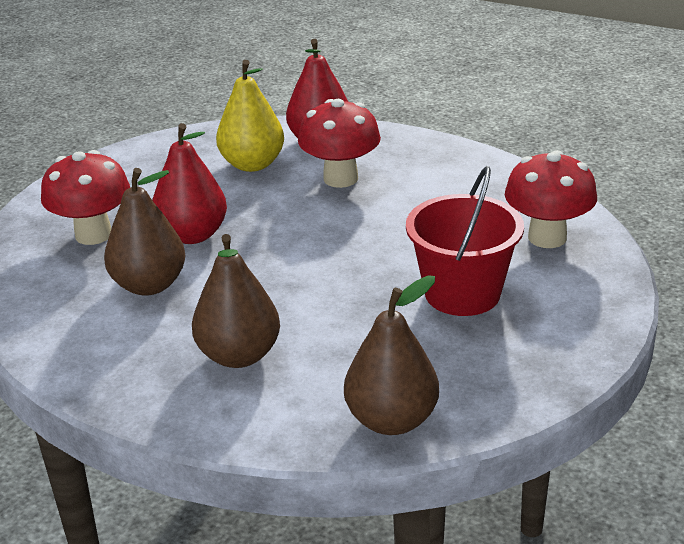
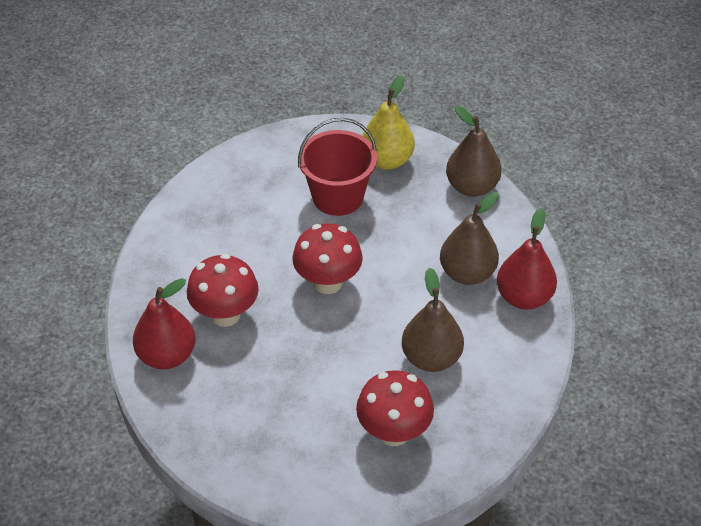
camera: 120 degrees left, 15 degrees up
(192, 235) = (356, 367): red pear -> red pear (524, 297)
(252, 164) = (231, 383): yellow pear -> yellow pear (387, 160)
(547, 237) = (249, 177): red mushroom -> red mushroom (328, 282)

